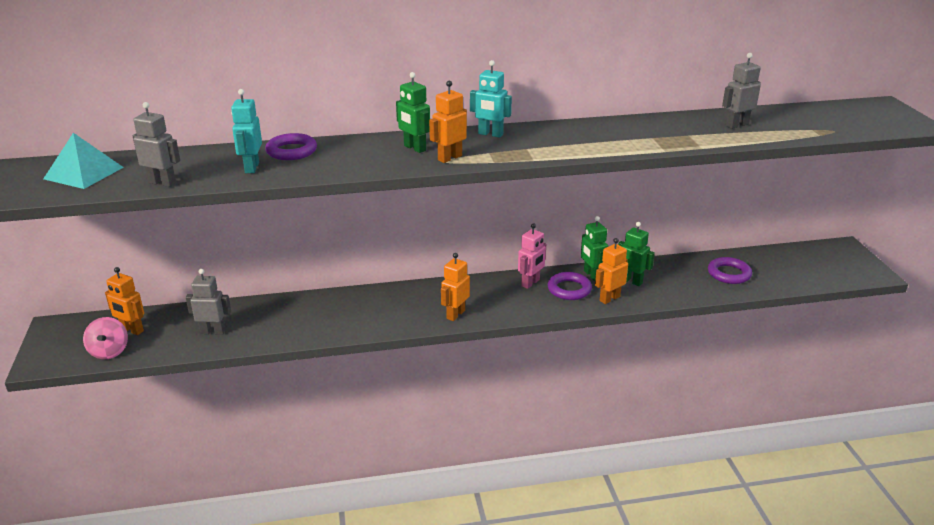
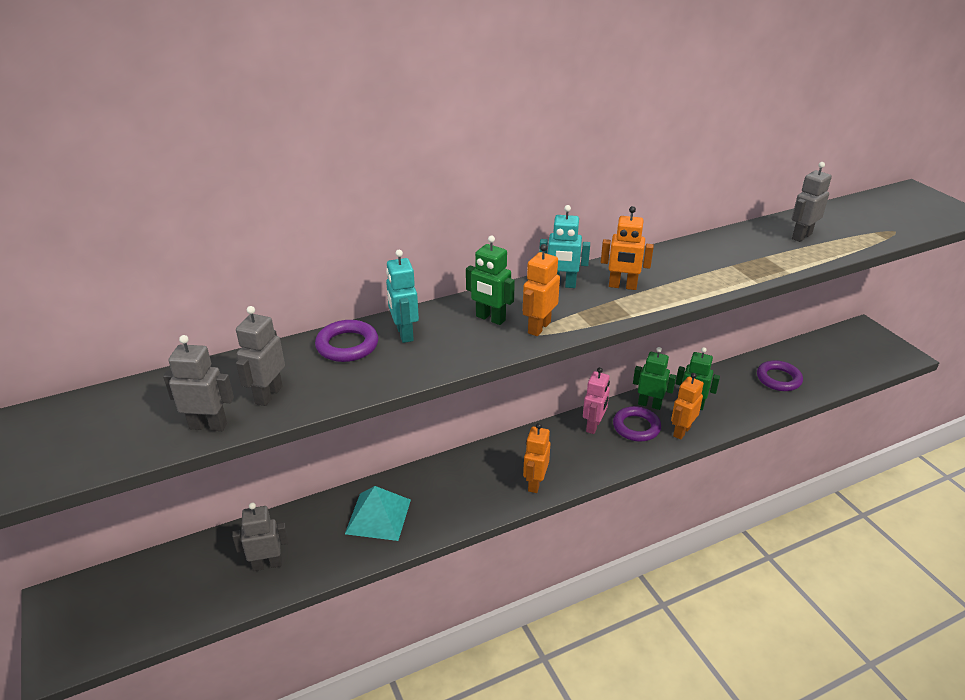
camera: 15 degrees left, 5 degrees up
(83, 173) = (90, 426): turquoise pyramid -> turquoise pyramid (378, 516)
(109, 351) = (147, 623): pink spinning top -> none
(132, 330) = (163, 584): orange robot -> orange robot (622, 286)
(215, 171) = (268, 395): none -> grey robot
(251, 168) = (312, 380): turquoise robot -> turquoise robot (404, 334)
(591, 275) = (649, 404): green robot -> green robot turned 150 degrees clockwise

